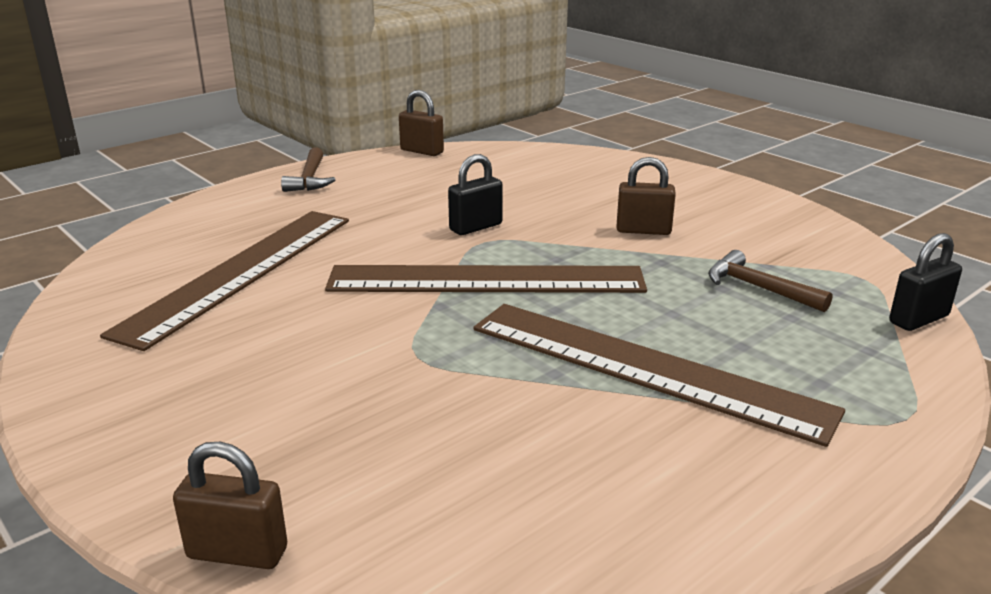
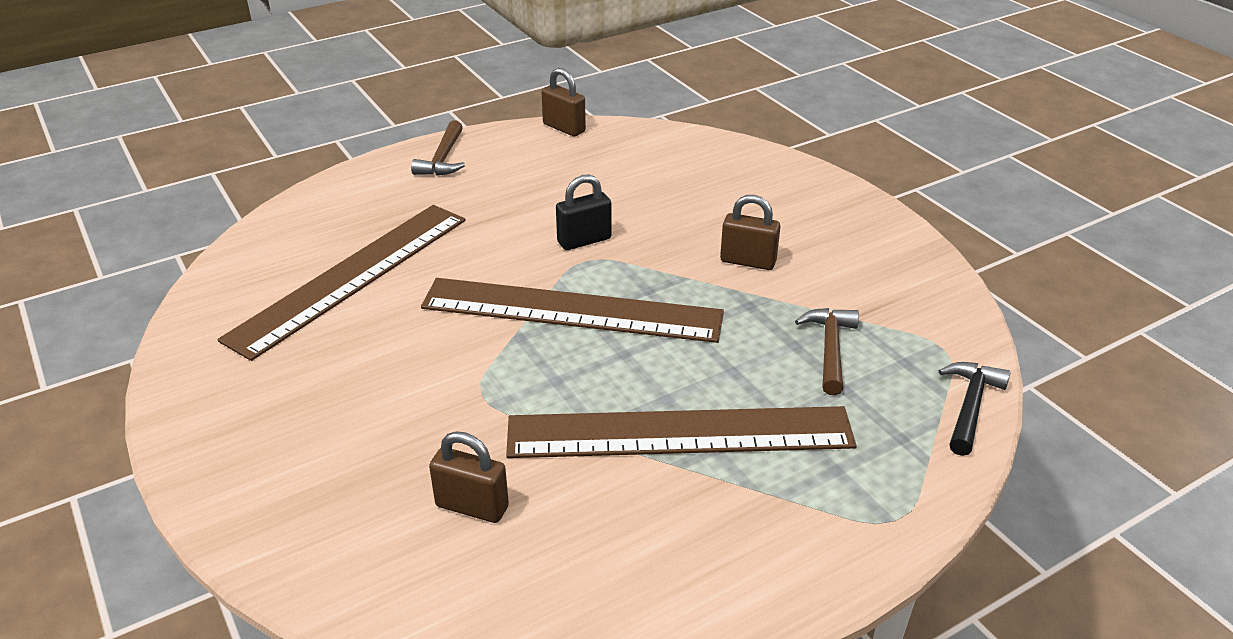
camera: 10 degrees right, 10 degrees up
(237, 553) = (286, 574): brown padlock -> brown padlock (472, 506)
(645, 368) = (679, 433): brown ruler -> brown ruler turned 45 degrees counterclockwise
(758, 288) = (830, 349): brown hammer -> brown hammer turned 45 degrees clockwise
(918, 319) = (970, 406): black padlock -> black hammer

